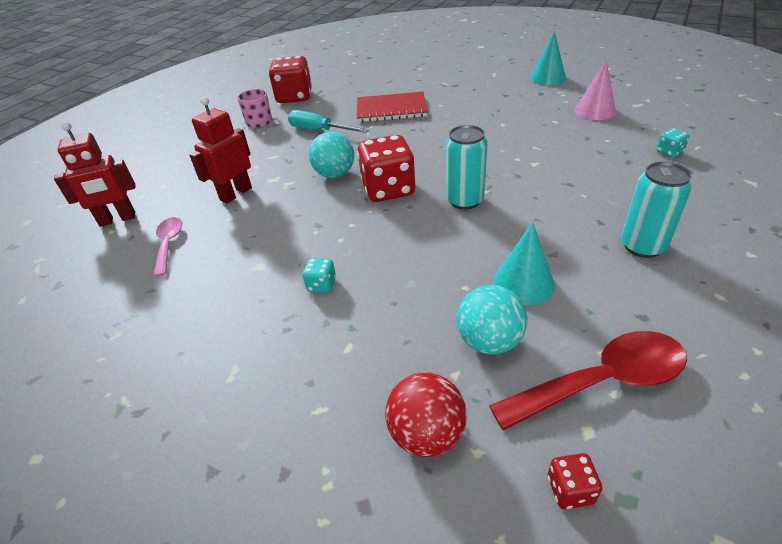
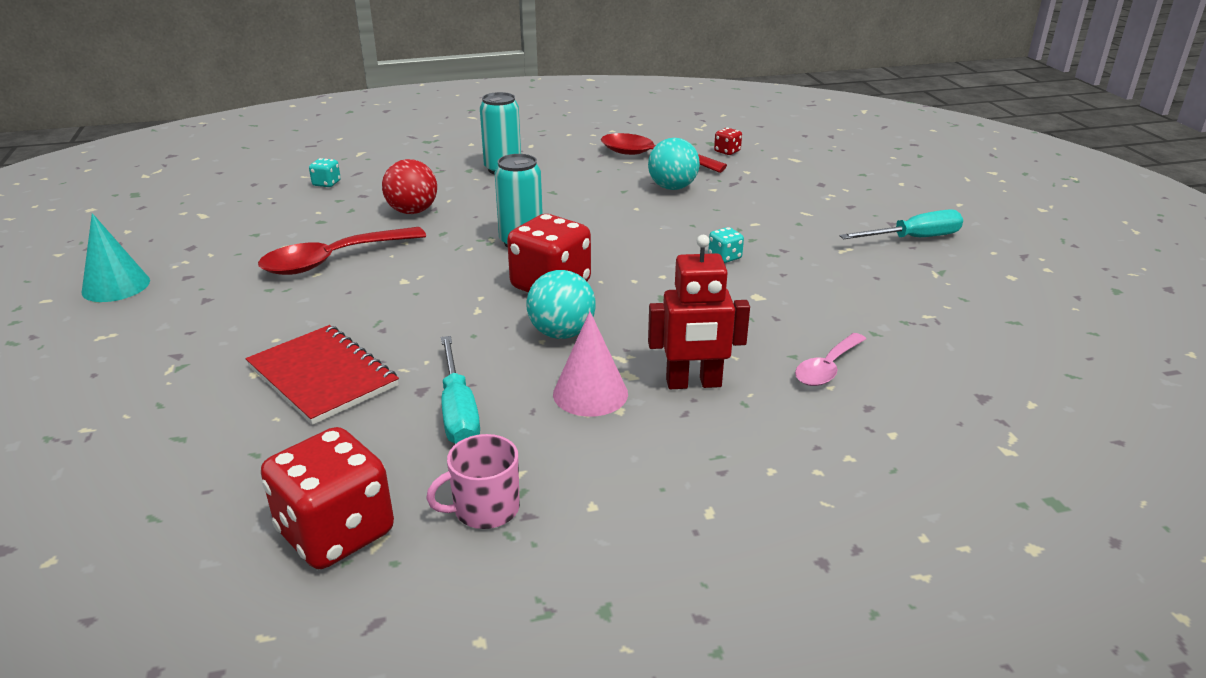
camera: 135 degrees left, 10 degrees down
(117, 219) = (874, 447): red robot -> none
(169, 453) = (914, 238): none -> turquoise screwdriver
(426, 434) = (761, 183): red ball -> red ball (412, 211)
(515, 131) = (333, 260): none -> red spoon
(523, 283) = (601, 192): turquoise cone -> none
(595, 111) = (237, 231): pink cone -> pink cone (590, 393)

